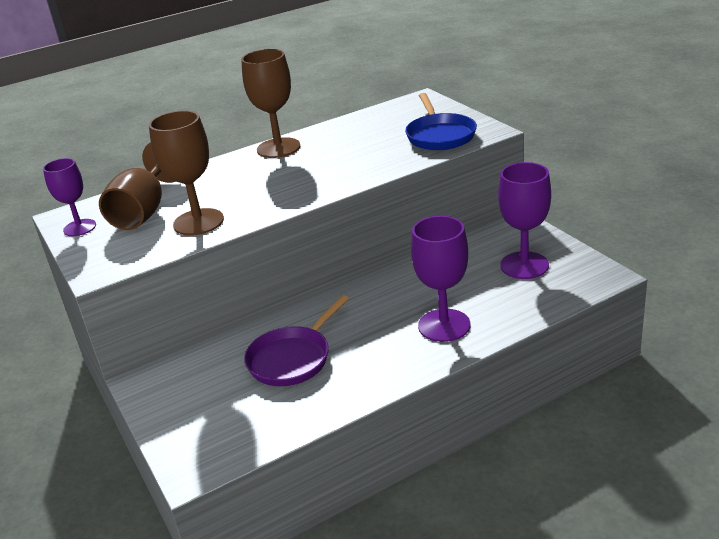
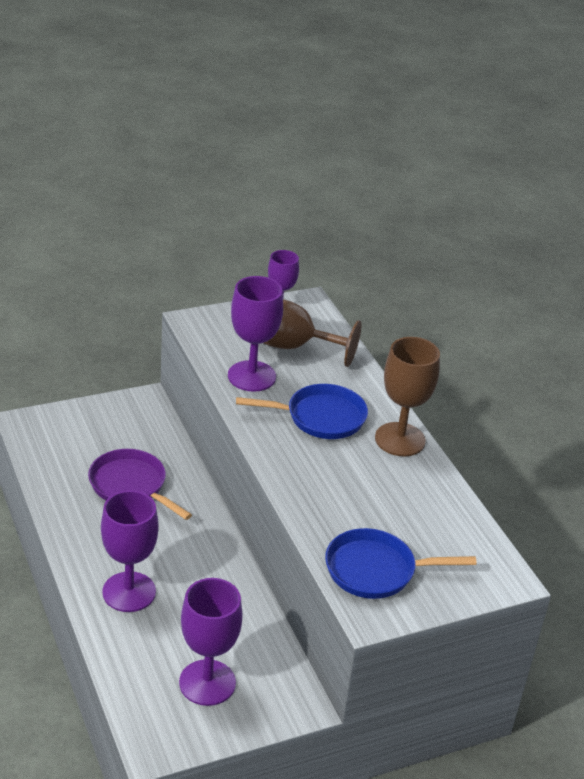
camera: 90 degrees right, 5 degrees up
(198, 222) = (251, 376): brown goblet -> purple goblet
(257, 182) = (320, 417): none -> blue pan

